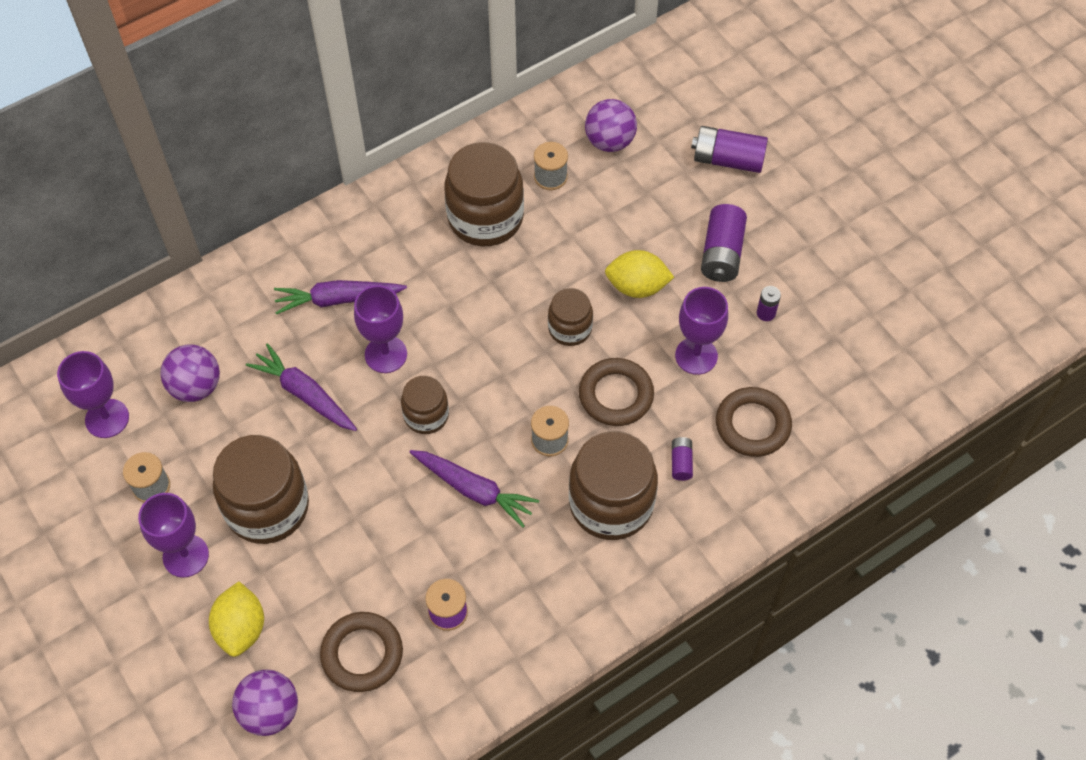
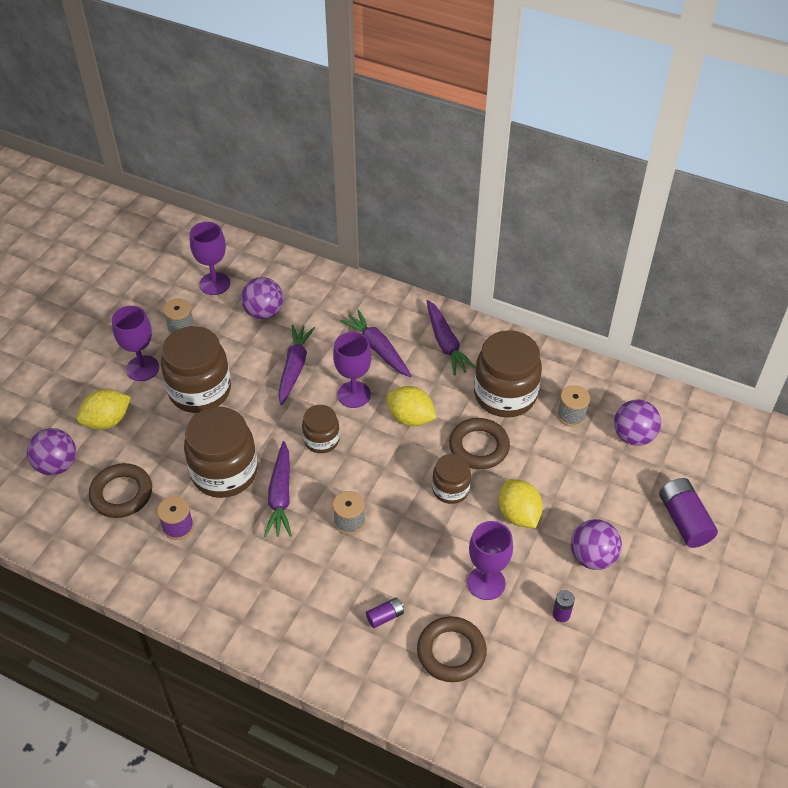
camera: 60 degrees right, 10 degrees down
(379, 233) = (446, 343): none -> purple carrot
(455, 317) = (410, 418): none -> yellow lemon
(611, 503) = (321, 586): brown jar -> brown jar (224, 472)
(616, 395) = (414, 545): brown ring -> brown ring (479, 447)
(721, 254) = (592, 557): purple battery -> purple ball

